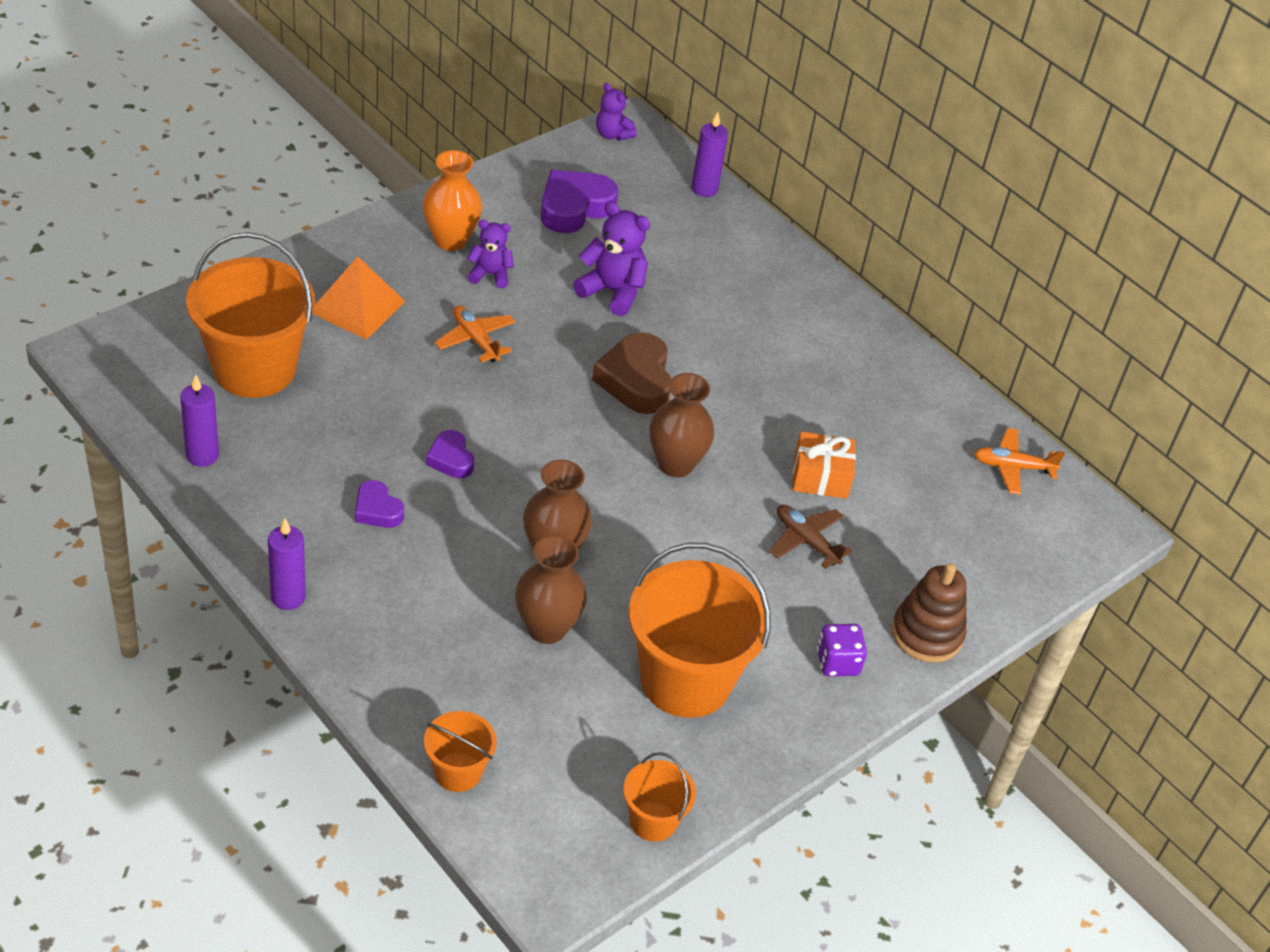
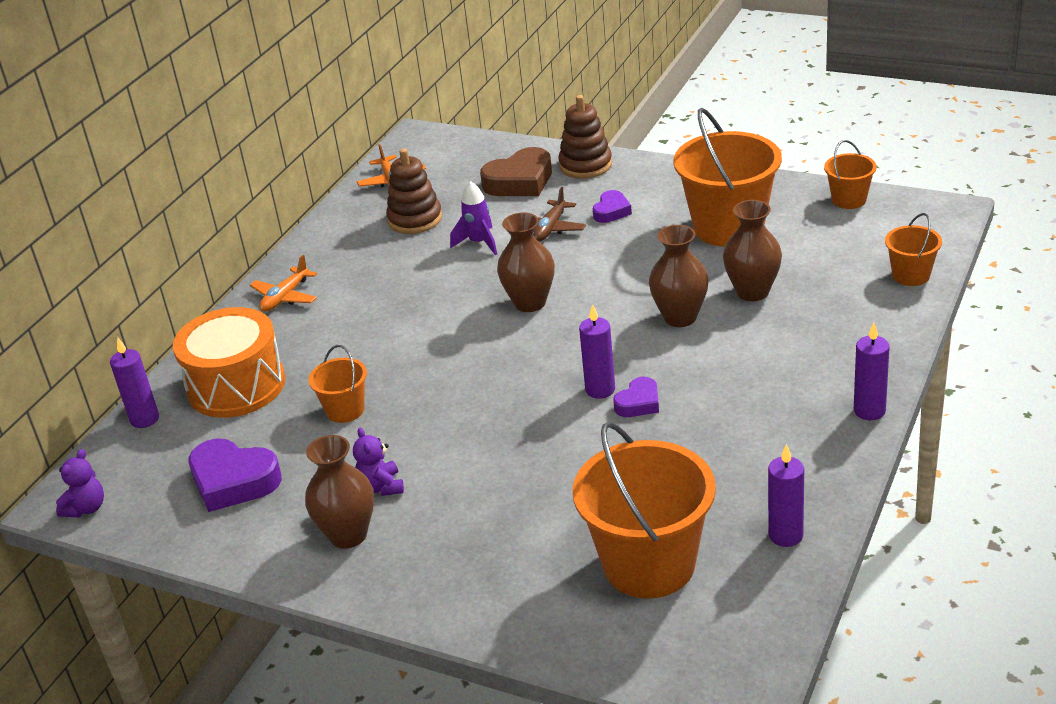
camera: 105 degrees left, 10 degrees down
(357, 306) = (501, 545): orange pyramid -> none
(377, 510) = (734, 412): purple heart -> purple heart (611, 211)
(450, 240) = (348, 535): orange vase -> brown vase
(475, 340) = (481, 455): orange plane -> orange plane (285, 297)
(493, 445) = (600, 389): none -> purple candle
(612, 292) = (345, 410): purple teddy bear -> orange bucket
(636, 380) = (452, 355): brown heart -> brown heart (520, 181)
(707, 247) = (236, 386): none -> orange drum
(820, 477) = (479, 243): orange gift -> purple rocket
(837, 663) = (647, 184): purple dice -> none
(910, 451) = (415, 219): none -> brown stacking toy

